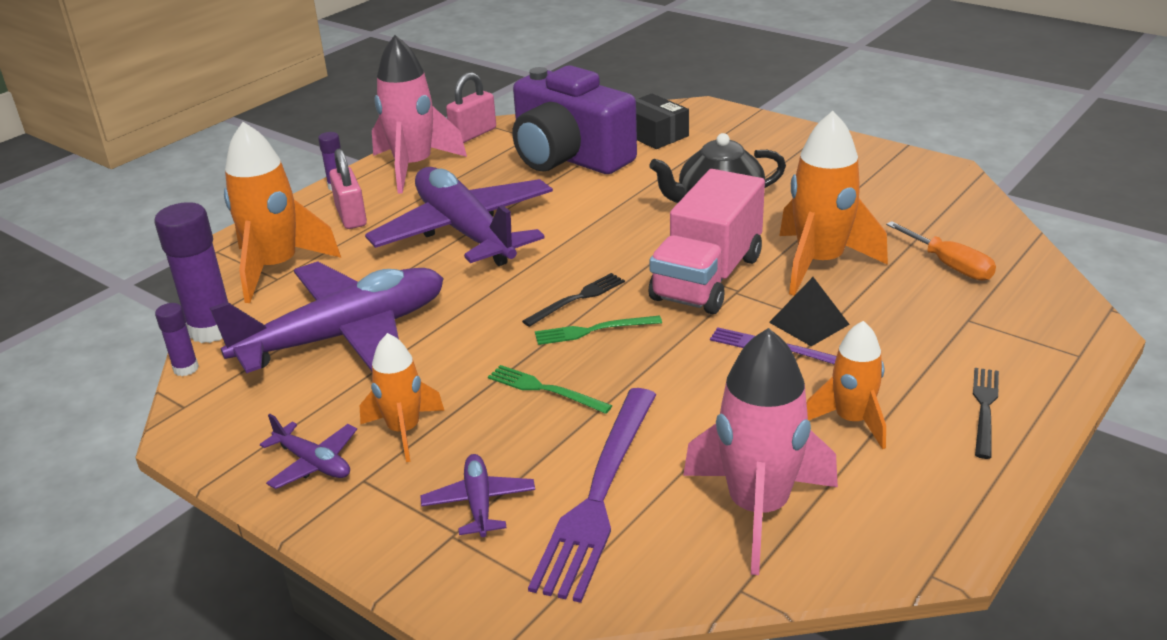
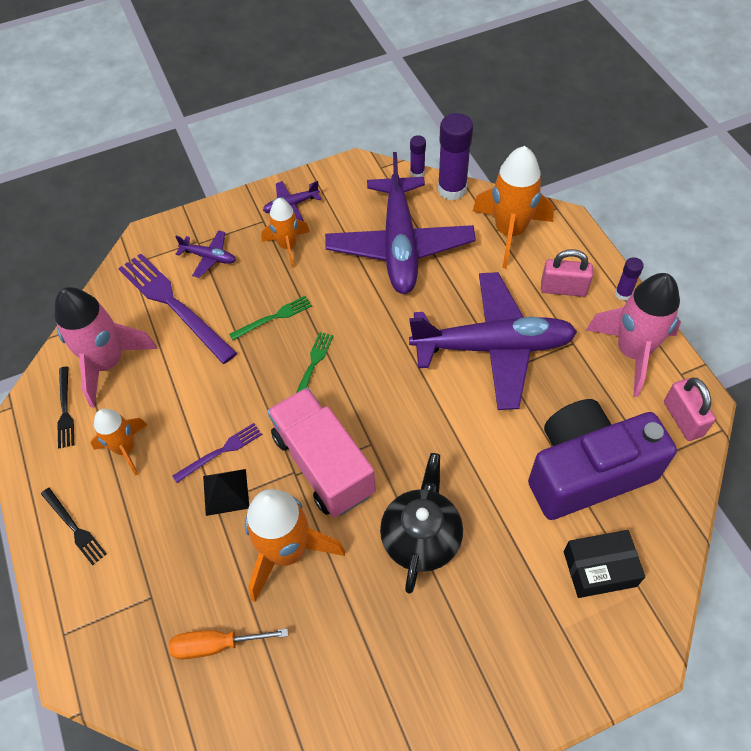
camera: 120 degrees right, 25 degrees up
(577, 299) = (354, 375): black fork -> black fork (65, 410)

